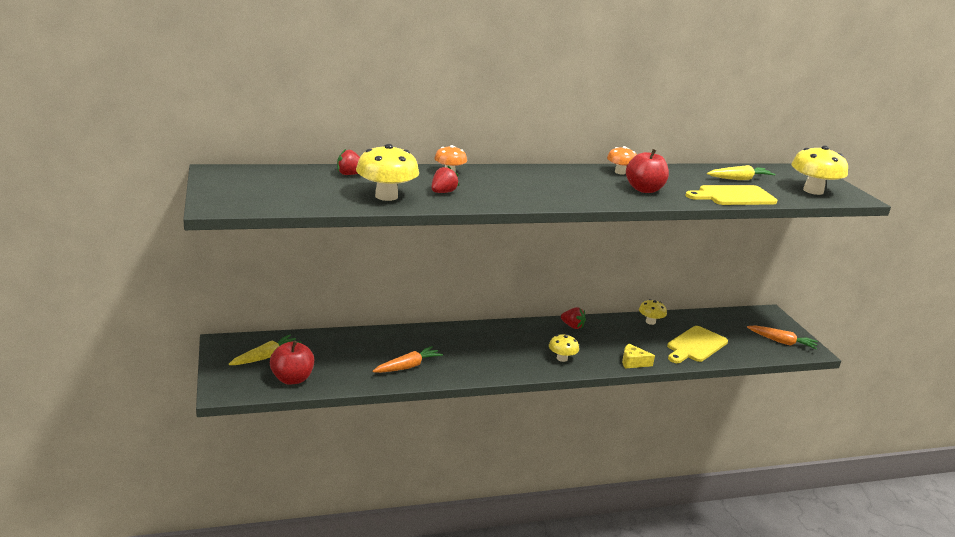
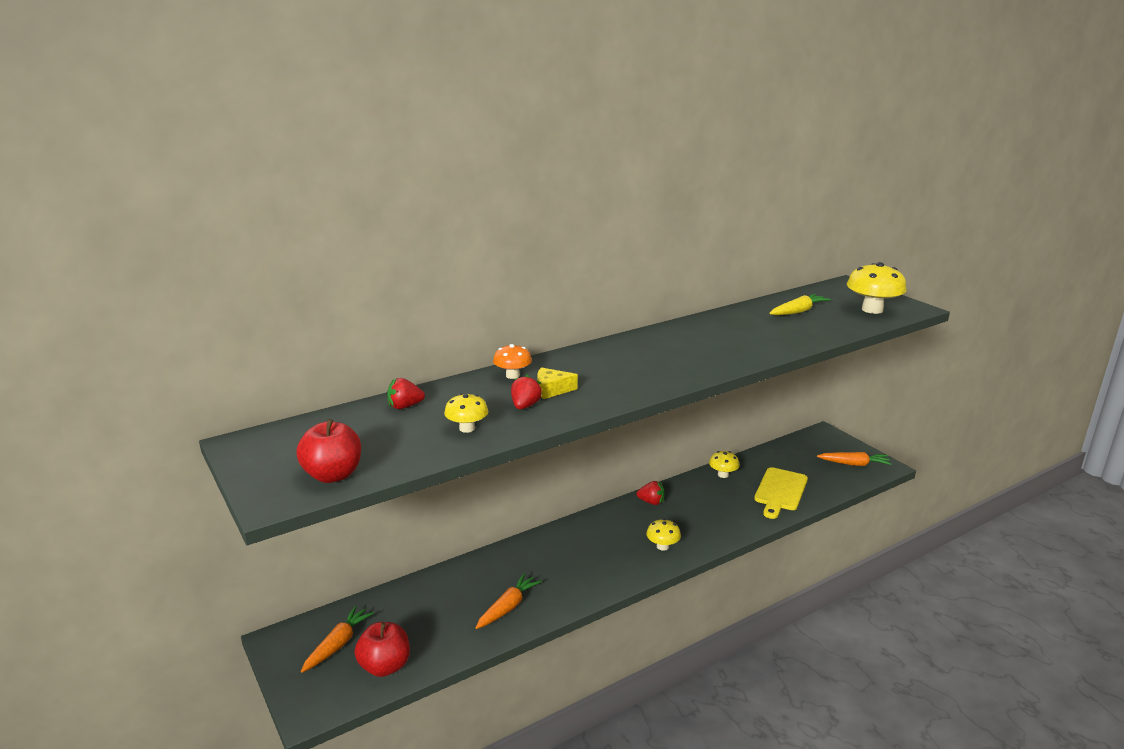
camera: 15 degrees left, 0 degrees up
(265, 357) = (338, 644): yellow carrot -> orange carrot
(386, 196) = (467, 428): yellow mushroom -> yellow mushroom, size x0.58
(620, 172) = (683, 330): orange mushroom -> none
(633, 362) = (734, 530): yellow cheese -> yellow cheese (552, 390)
(644, 189) = (723, 348): red apple -> red apple (333, 475)
(733, 196) = (810, 335): yellow cutting board -> none

